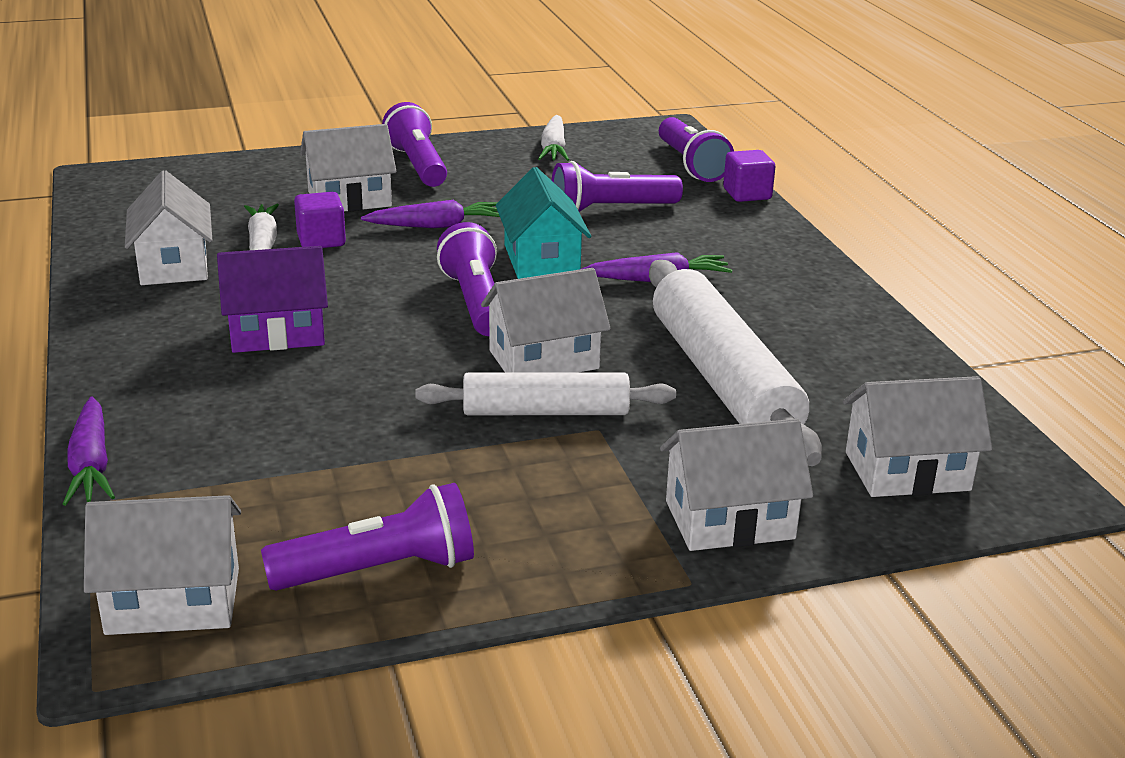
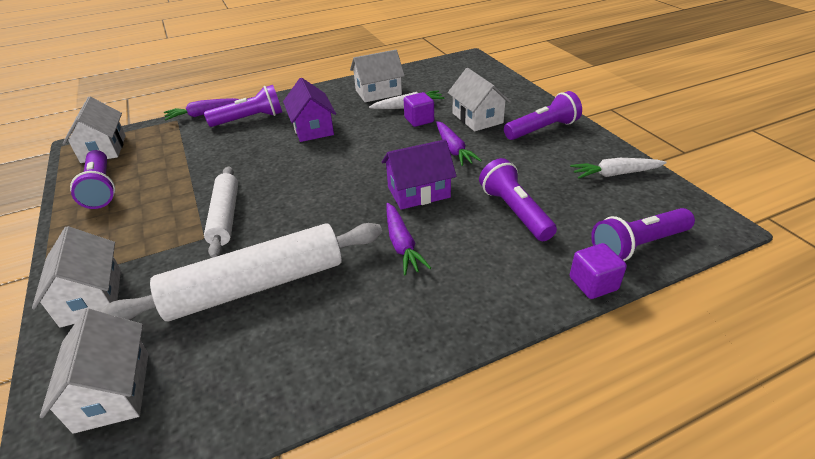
camera: 85 degrees right, 10 degrees up
(475, 302) = (354, 177): purple flashlight -> purple flashlight (250, 119)
(541, 260) = (418, 192): turquoise house -> purple house
(544, 360) = (284, 209): white house -> none

